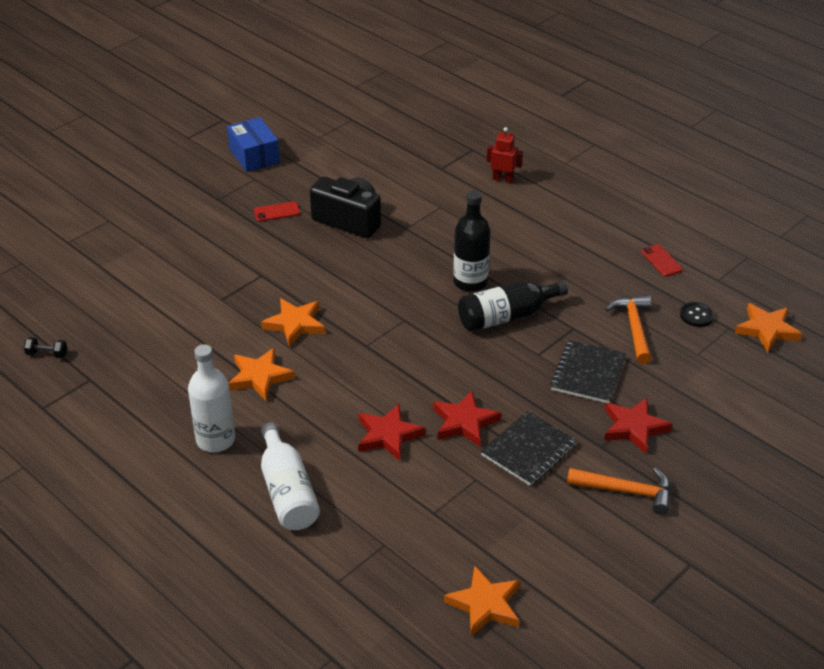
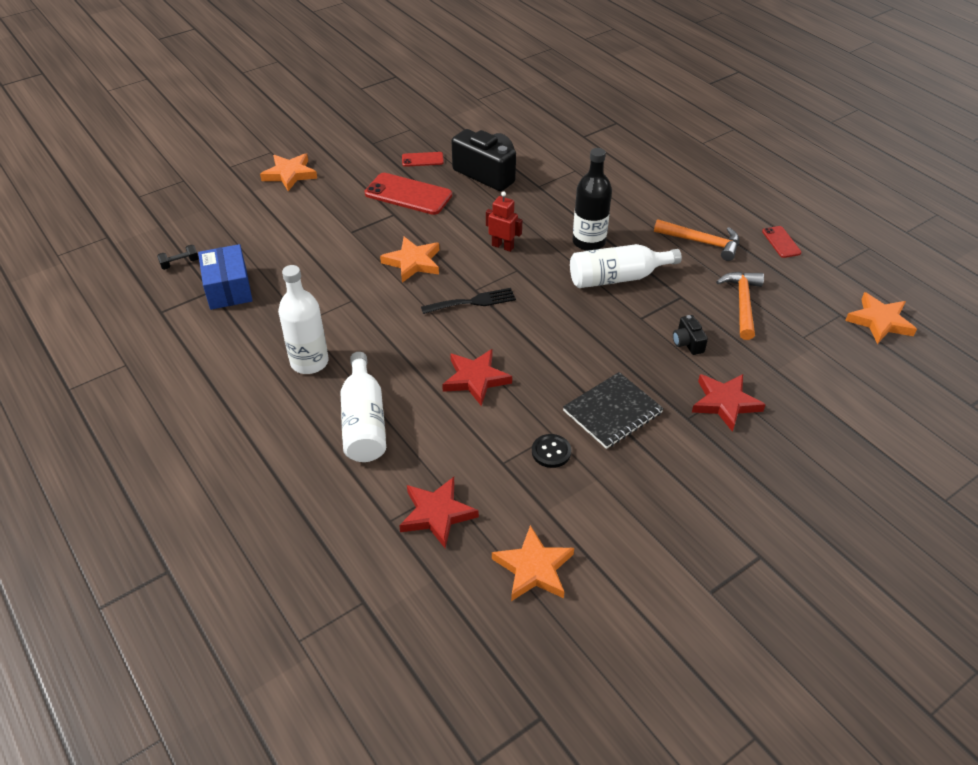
camera: 10 degrees right, 5 degrees up
(47, 354) = (180, 263): black dumbbell -> black dumbbell turned 45 degrees counterclockwise
(254, 156) = (415, 109): blue box -> blue box (228, 288)
(260, 377) = (367, 307): orange star -> orange star (290, 174)
(271, 252) = (408, 194): none -> red phone
(367, 358) = (473, 302): none -> black fork
(464, 422) = (553, 376): red star -> red star (437, 514)
(503, 179) = (640, 151): red robot -> red robot (503, 246)
(507, 316) = (617, 278): black bottle -> white bottle
(588, 374) = (687, 343): black notebook -> black camera
(627, 491) = (705, 468): orange hammer -> orange hammer (702, 242)
(696, 315) = (808, 299): black button -> black button (551, 452)

